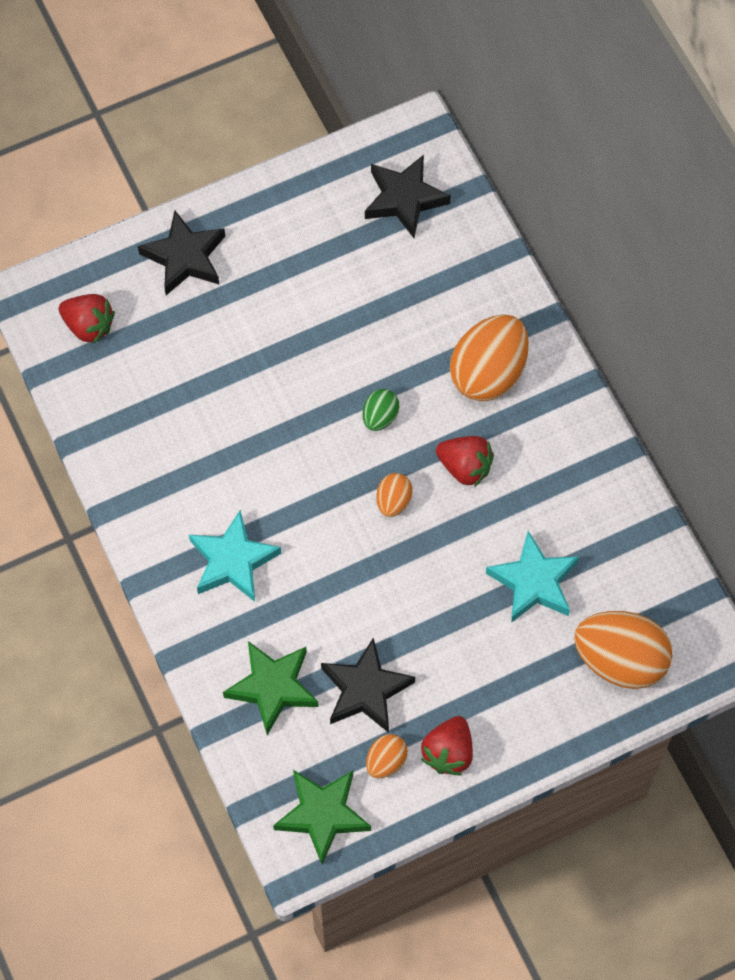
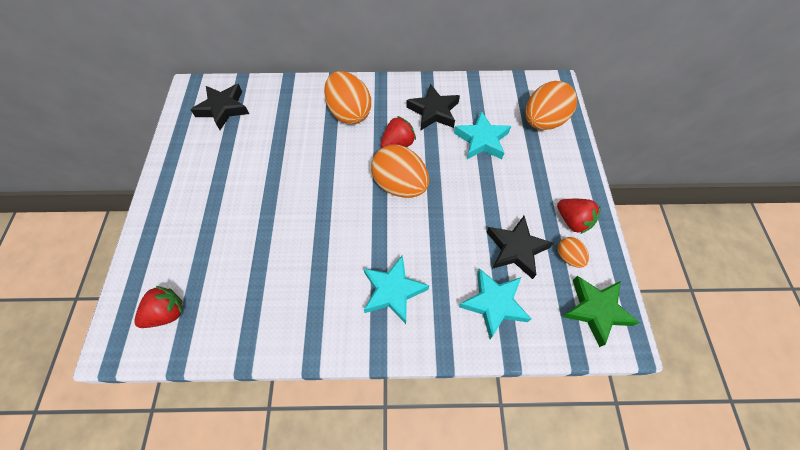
camera: 65 degrees left, 5 degrees down
(185, 257) = (167, 231): black star -> black star (433, 111)
(273, 687) = (494, 303): green star -> turquoise star
(380, 417) = (343, 171): green egg -> none
(393, 501) = (400, 185): orange egg -> orange egg, size x2.05

